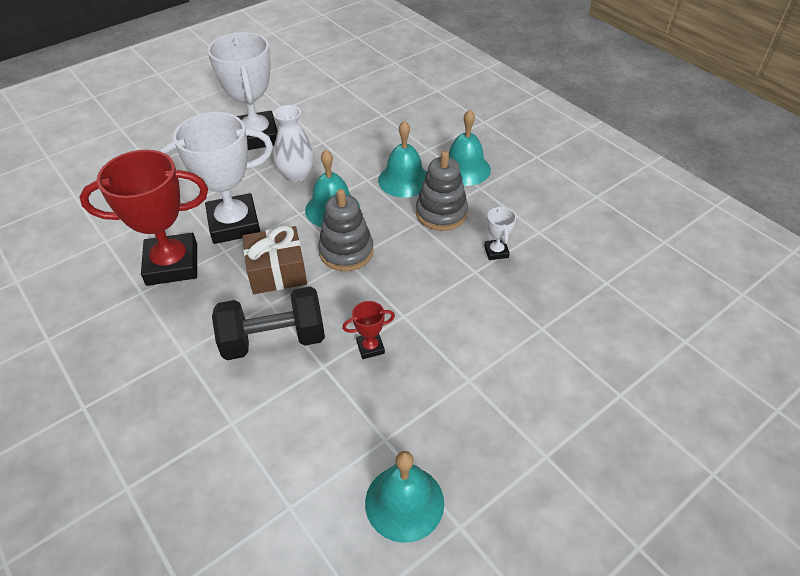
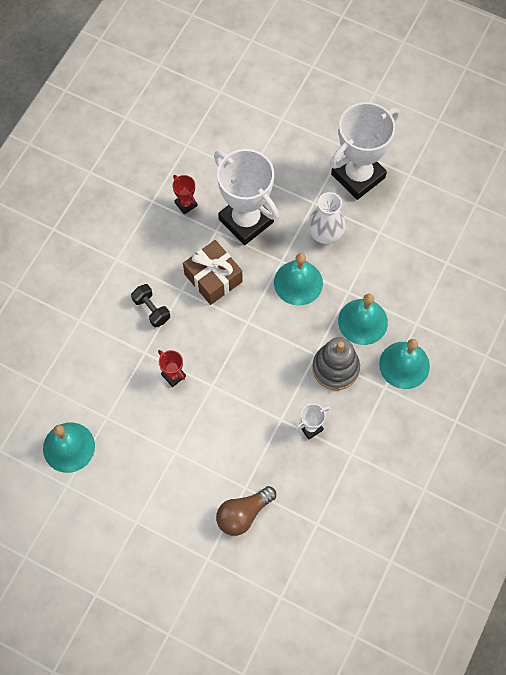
camera: 65 degrees right, 20 degrees up
(172, 264) = (186, 204): red trophy -> red trophy, size x0.42
(274, 340) = (151, 310): black dumbbell -> black dumbbell, size x0.54
(346, 251) = (256, 316): grey stacking toy -> none
(574, 340) = (243, 514): none -> brown light bulb

